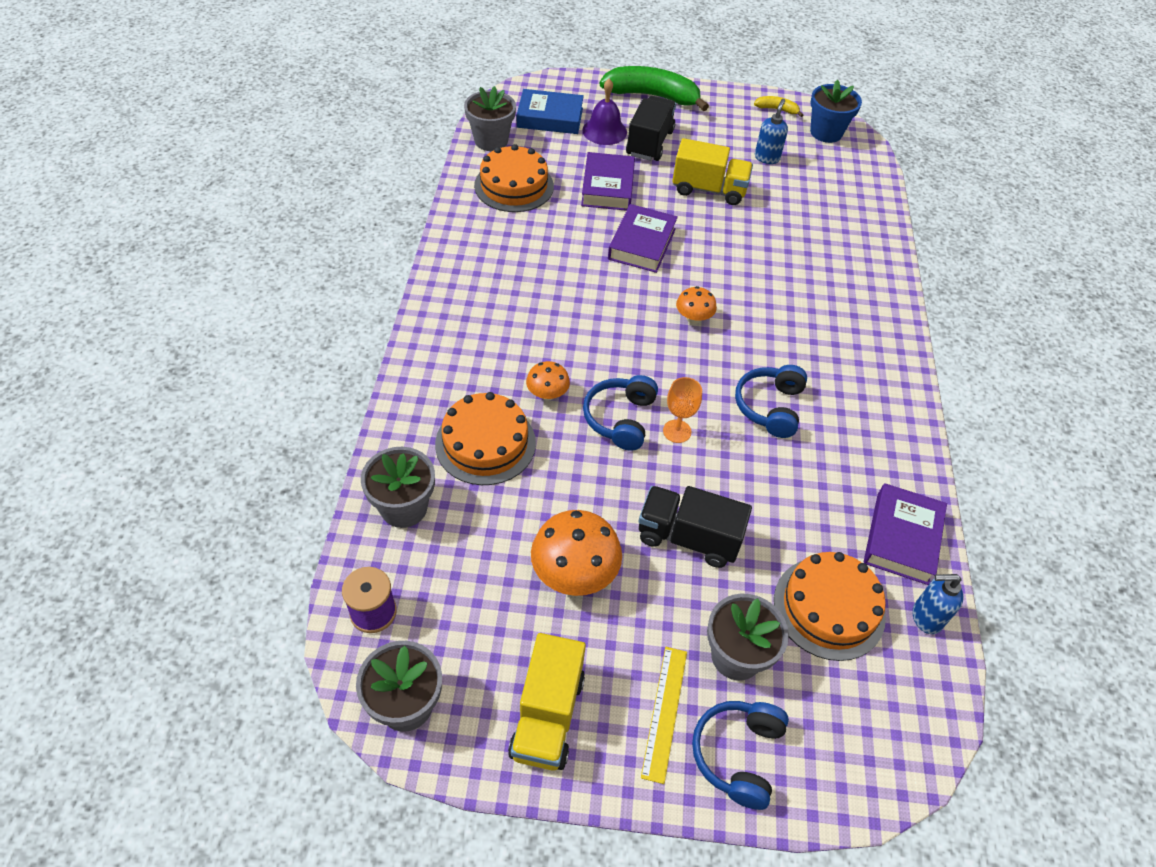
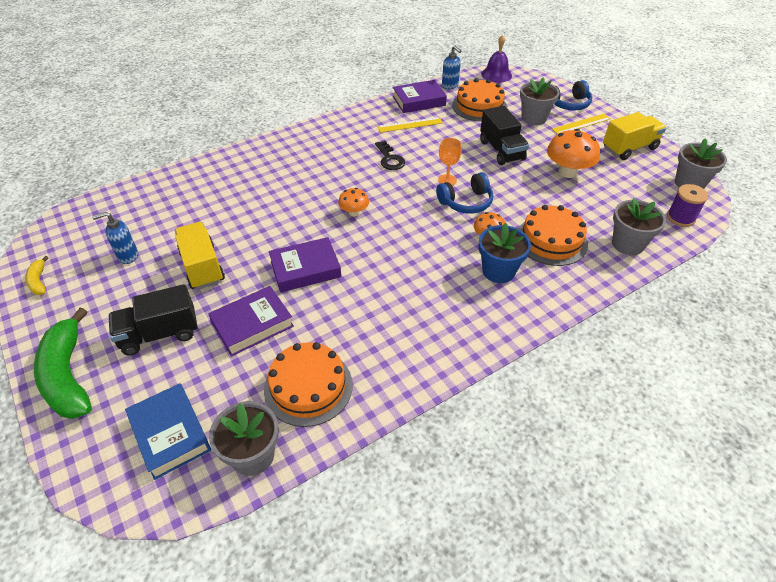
camera: 125 degrees left, 5 degrees down
(604, 131) = (163, 376): purple bell -> purple bell (496, 74)
(770, 407) = (390, 159): blue headphones -> black key
(826, 132) = (61, 240): blue flower pot -> blue flower pot (498, 271)
(838, 480) = (410, 125): none -> yellow ruler

